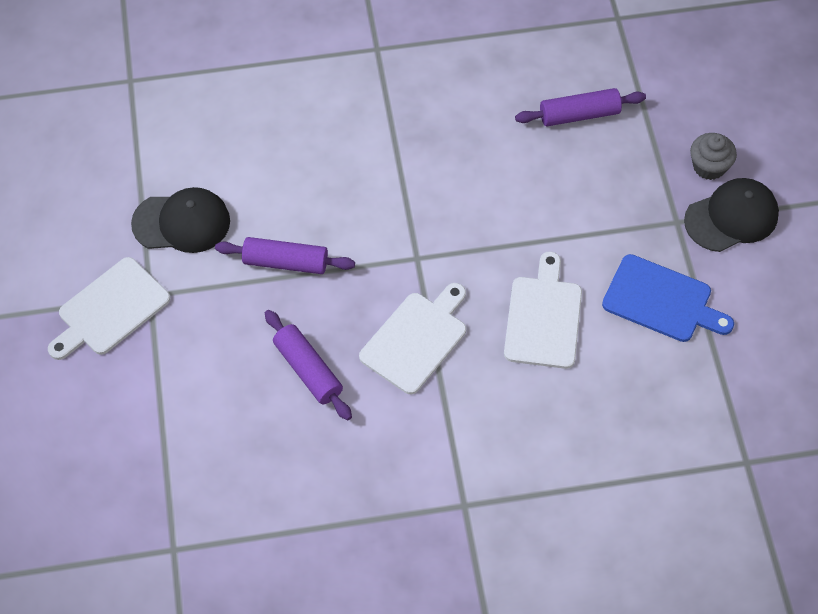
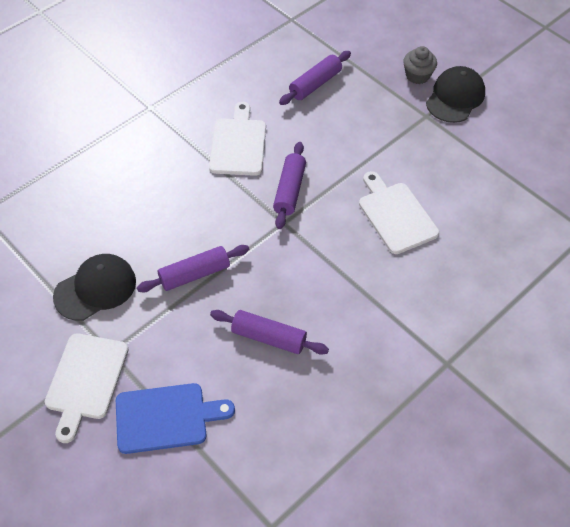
camera: 35 degrees left, 5 degrees down
(416, 339) = (326, 274): white cutting board -> white cutting board (238, 144)
(451, 225) = (289, 190): none -> purple rolling pin
(662, 300) = (457, 166): blue cutting board -> blue cutting board (166, 417)

